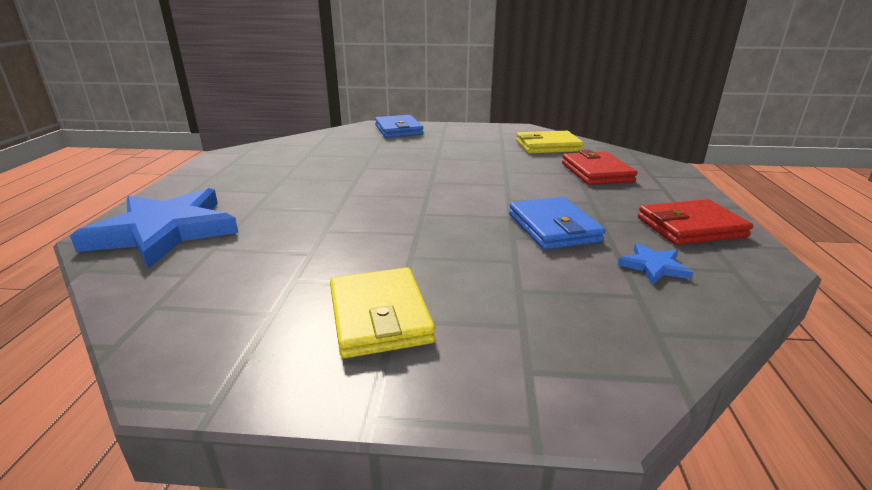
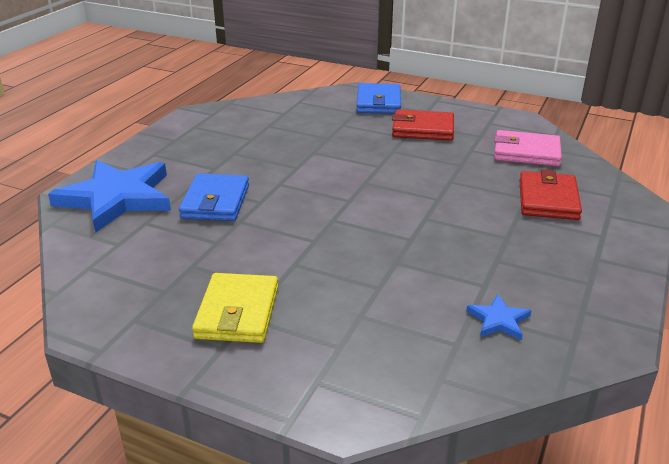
camera: 20 degrees right, 5 degrees up
(548, 146) = (526, 152): yellow wallet -> pink wallet
(553, 228) = (441, 260): blue wallet -> blue wallet (215, 202)
(690, 227) = (581, 287): red wallet -> red wallet (422, 129)

